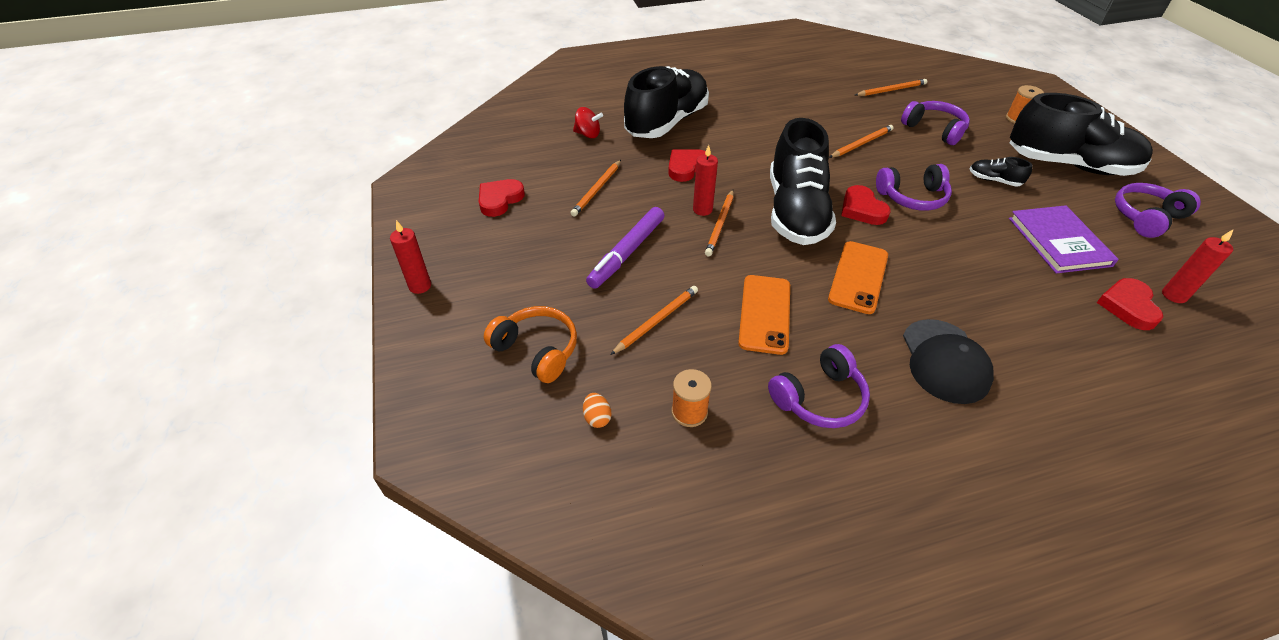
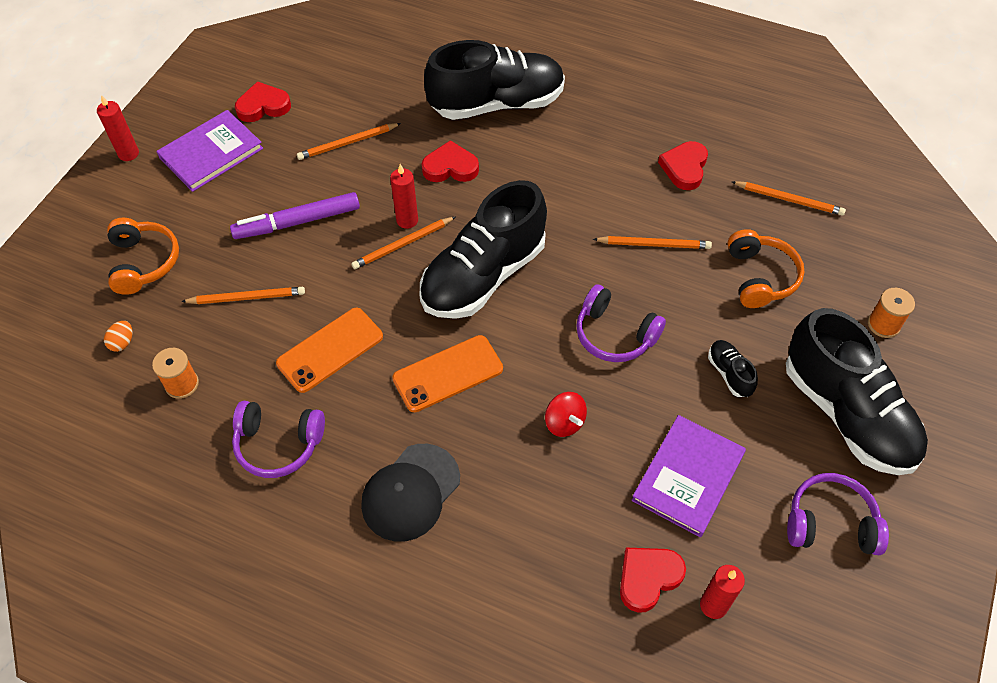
camera: 40 degrees right, 10 degrees up
(496, 248) = (211, 153): none -> purple book
(588, 134) = (410, 76): red spinning top -> red spinning top (564, 423)
(862, 209) = (547, 314): red heart -> red heart (684, 168)
(934, 129) = (760, 277): purple headphones -> orange headphones

